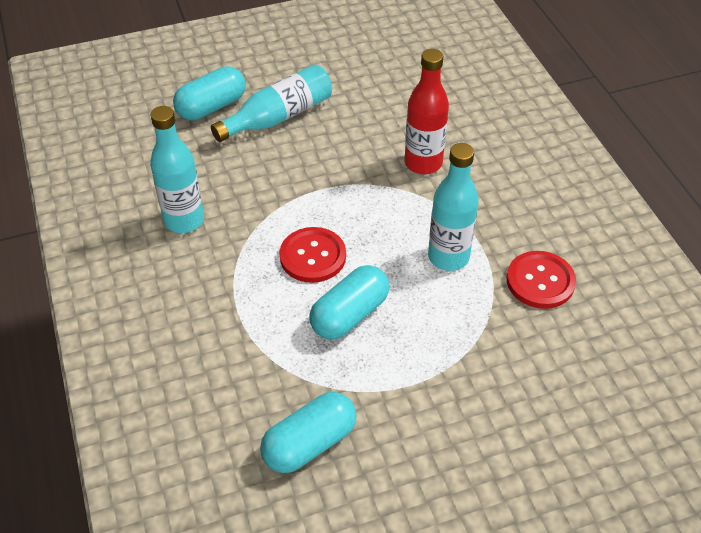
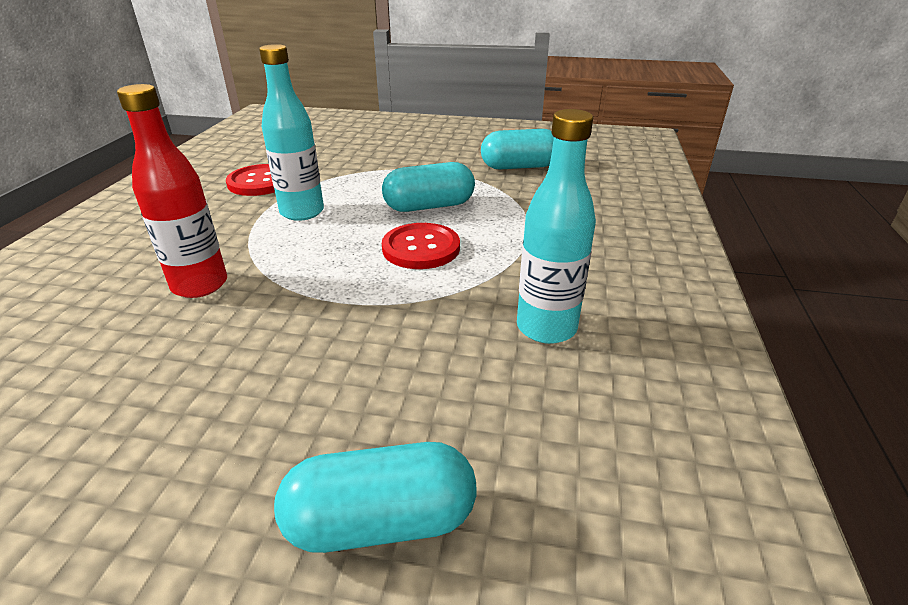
camera: 150 degrees left, 15 degrees down
(278, 117) = (284, 433): turquoise bottle -> none

